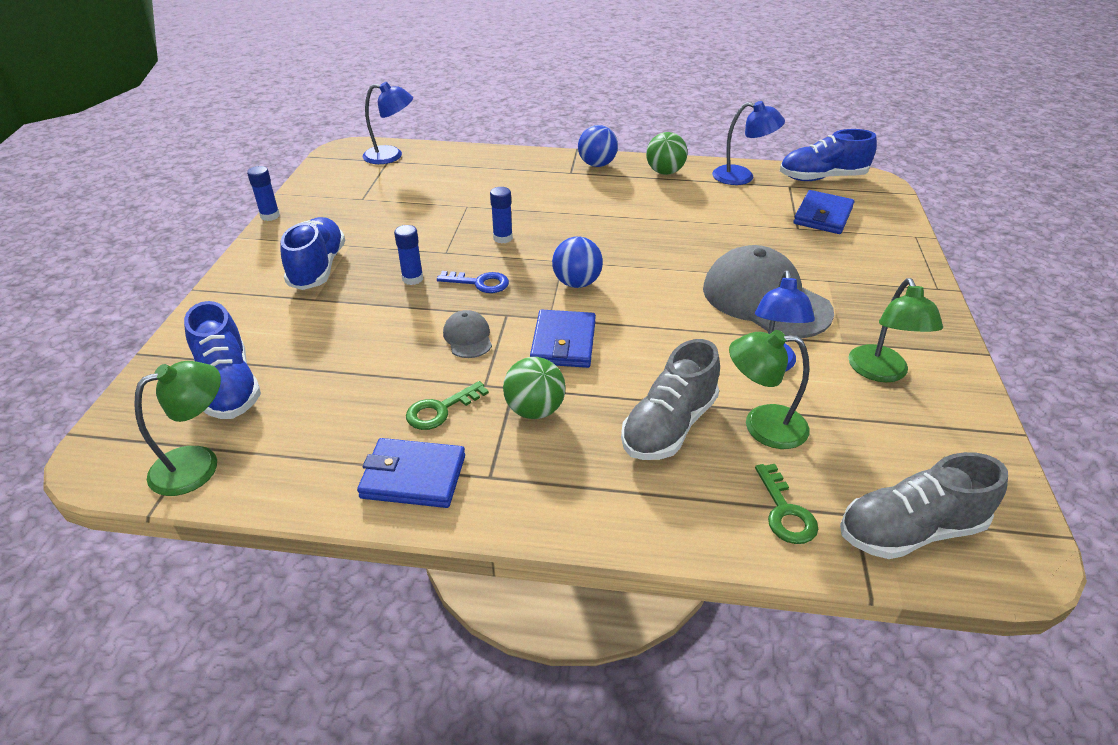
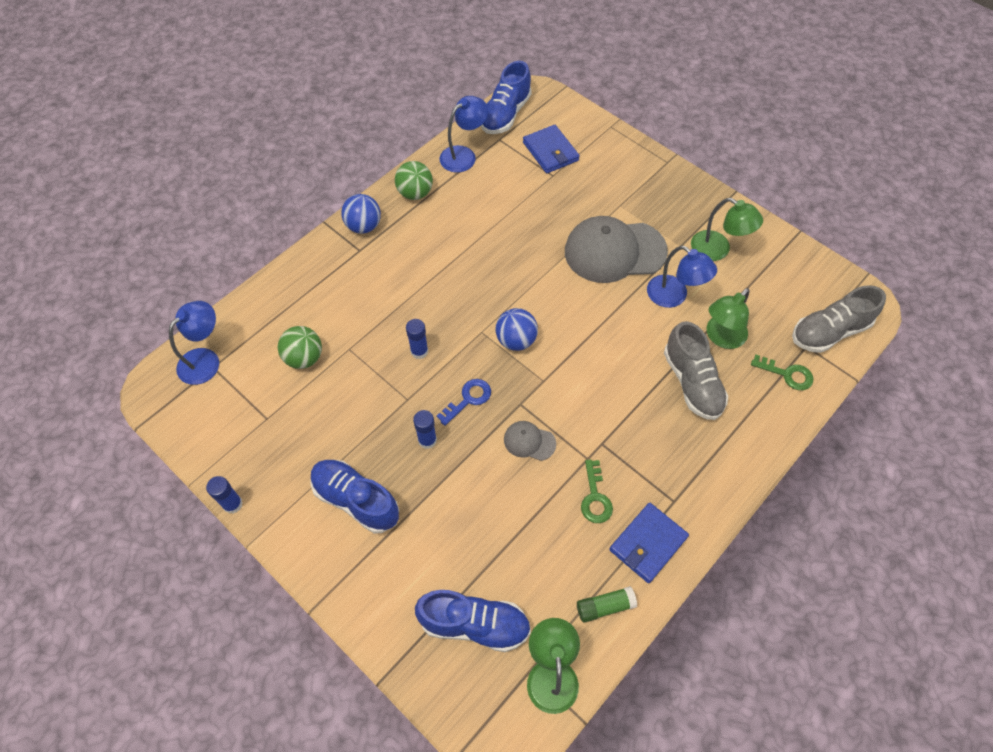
camera: 55 degrees left, 20 degrees up
(305, 473) = (605, 606): none -> green glue stick
(535, 410) = (631, 444): green ball -> green ball (304, 358)
(563, 342) = (576, 388): blue wallet -> none
(910, 530) = (829, 331): grey shoe -> grey shoe turned 45 degrees clockwise

